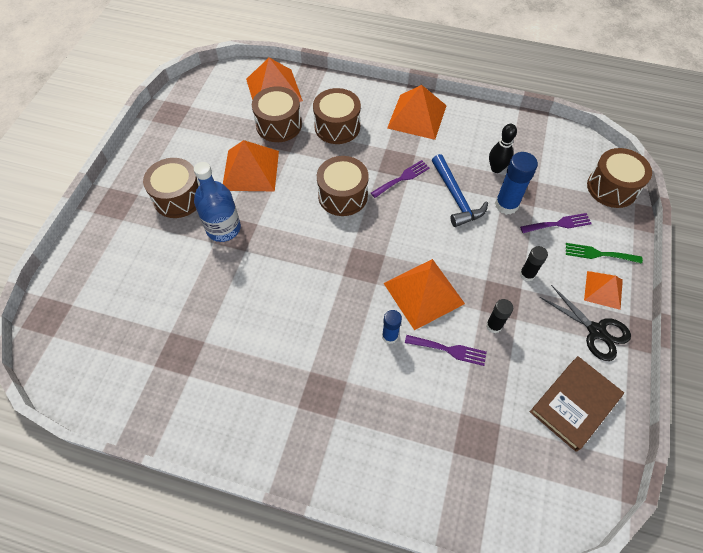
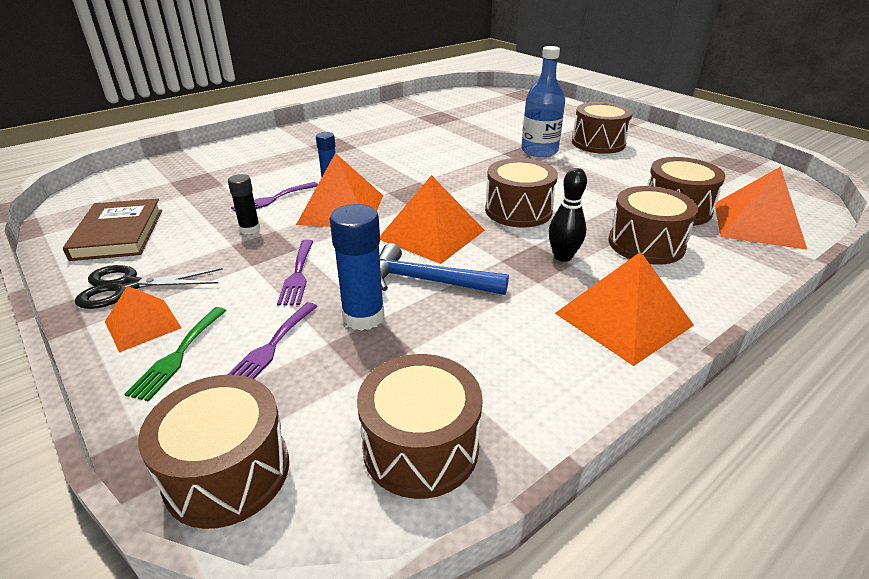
camera: 125 degrees right, 25 degrees down
(250, 170) = (607, 177): orange pyramid -> orange pyramid (431, 234)
(402, 178) = (505, 256): purple fork -> purple fork (297, 275)
(496, 168) = (435, 344): black bowling pin -> black bowling pin (563, 257)
(527, 274) = (257, 277): black glue stick -> none
(547, 144) = (420, 447): none -> brown drum
(598, 254) = (178, 355): green fork -> green fork turned 150 degrees clockwise

